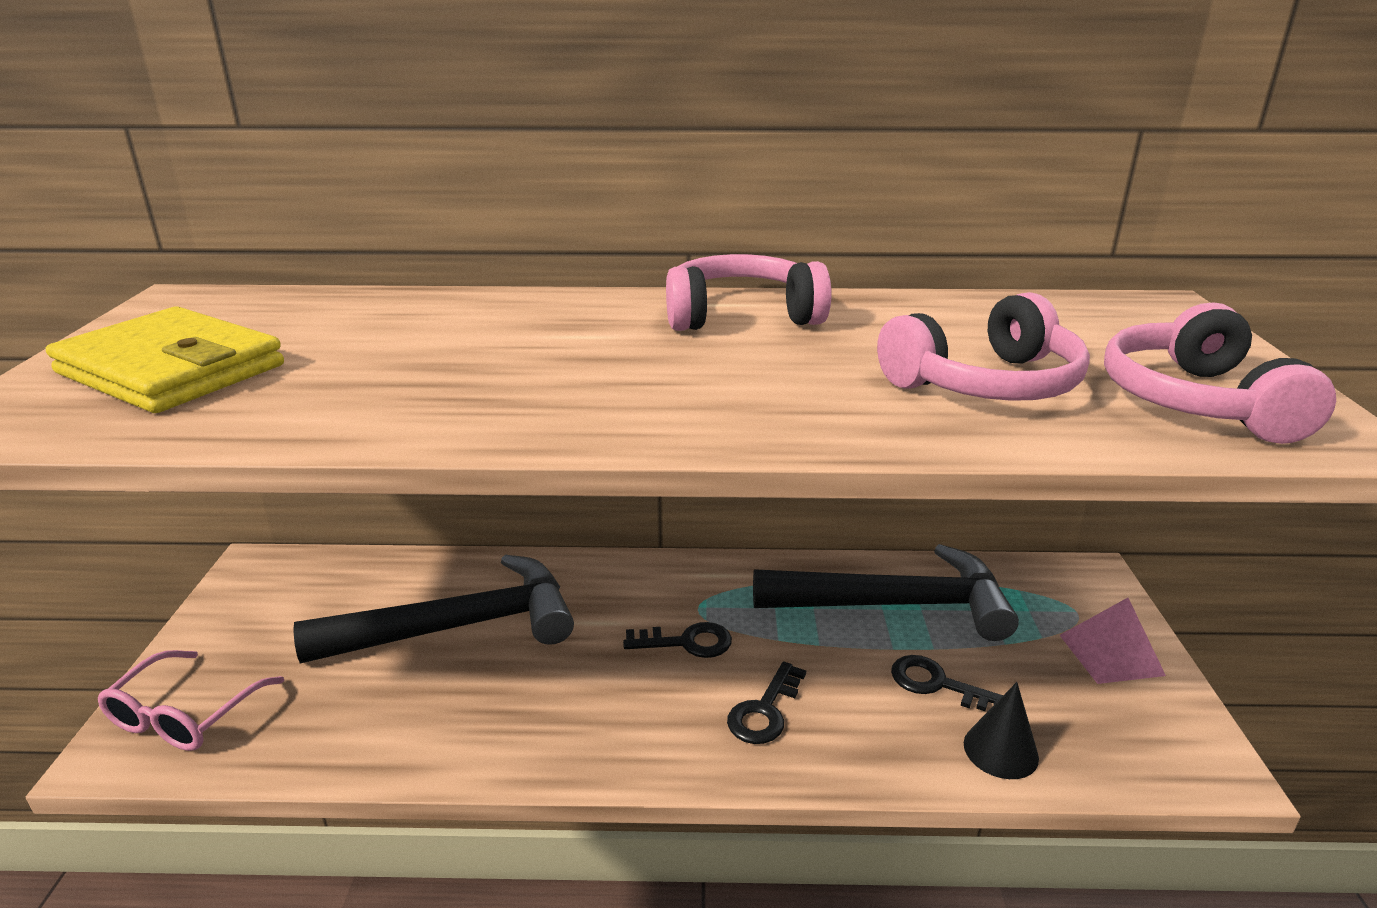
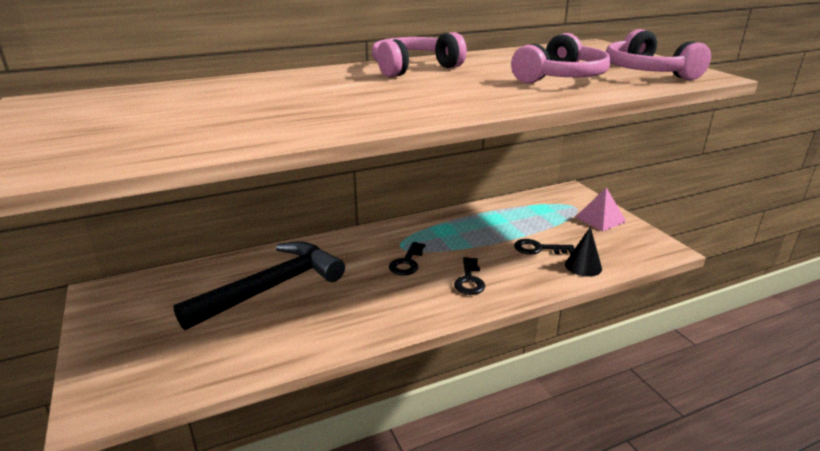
camera: 25 degrees left, 0 degrees up
(171, 369) = (102, 131): yellow wallet -> none
(184, 715) = (125, 378): pink glasses -> none
(686, 642) = (407, 262): black key -> black key turned 135 degrees clockwise
(894, 604) = (495, 222): black hammer -> none

